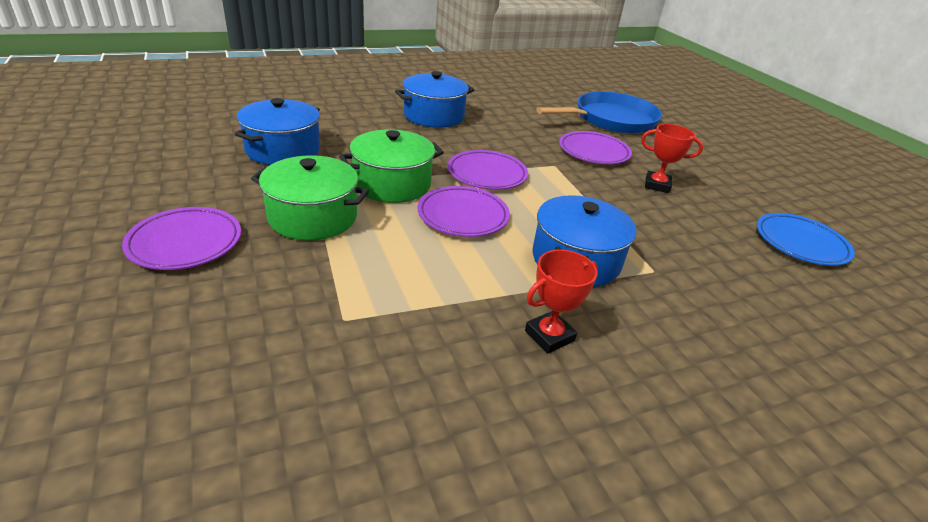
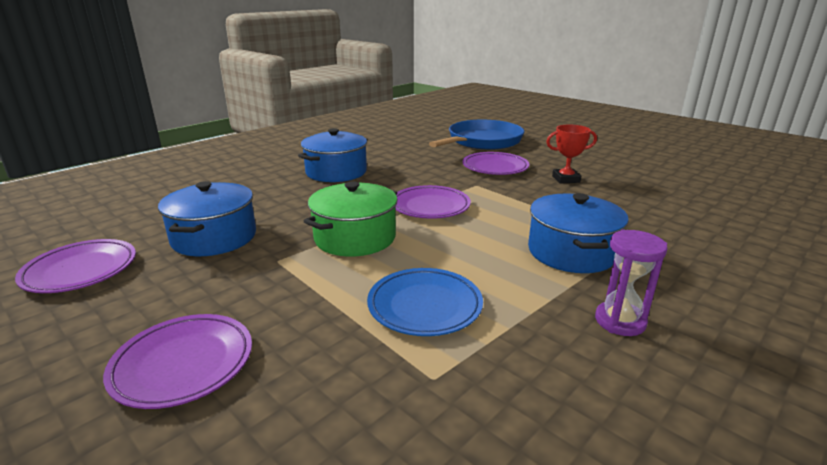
camera: 20 degrees left, 10 degrees down
(313, 217) = (306, 291): green pot -> none
(463, 216) = (445, 246): purple plate -> purple plate (80, 270)
(549, 335) = (620, 321): red trophy -> purple hourglass
(800, 243) = (699, 192): blue plate -> blue plate (424, 306)

